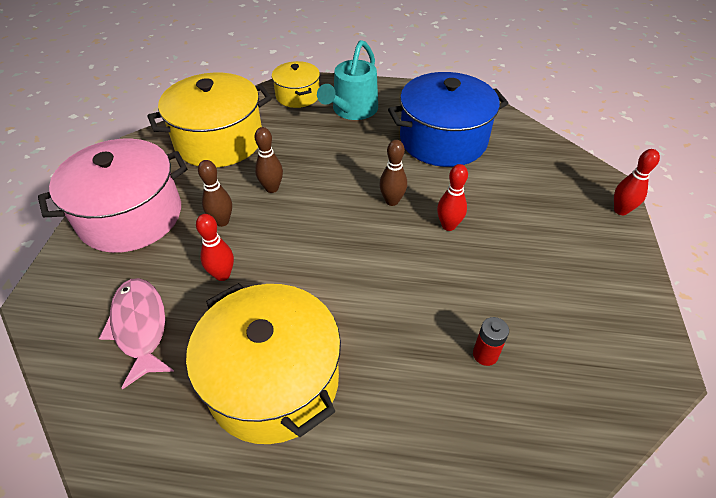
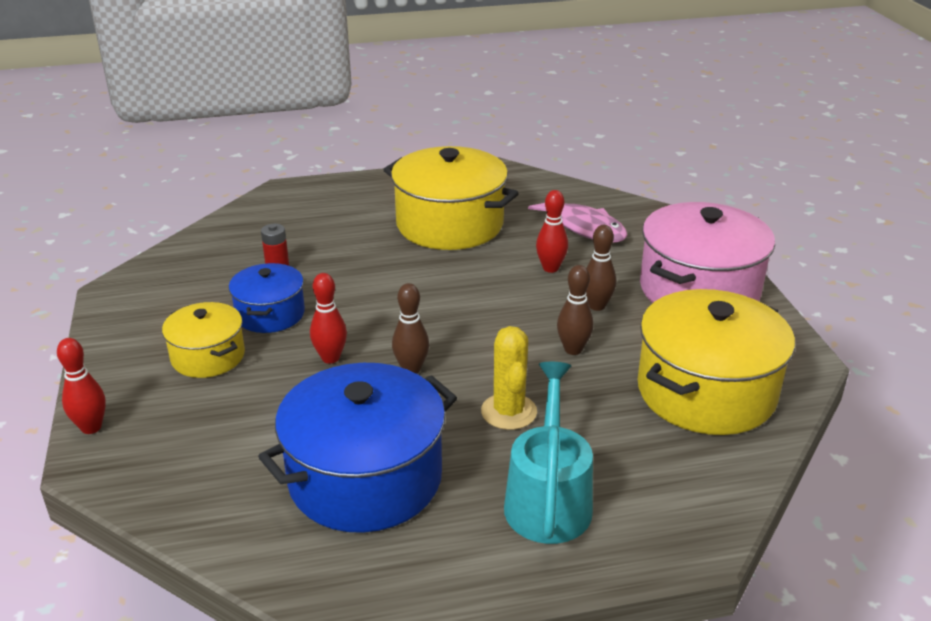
camera: 160 degrees right, 15 degrees down
(297, 96) = (668, 506): yellow pot -> yellow pot (208, 356)
(344, 156) = (509, 412): none -> yellow cactus
(494, 287) = (270, 314): none -> blue pot

